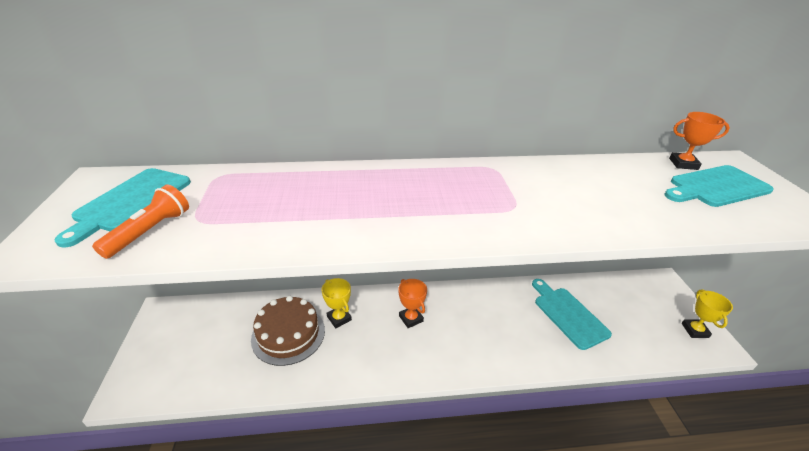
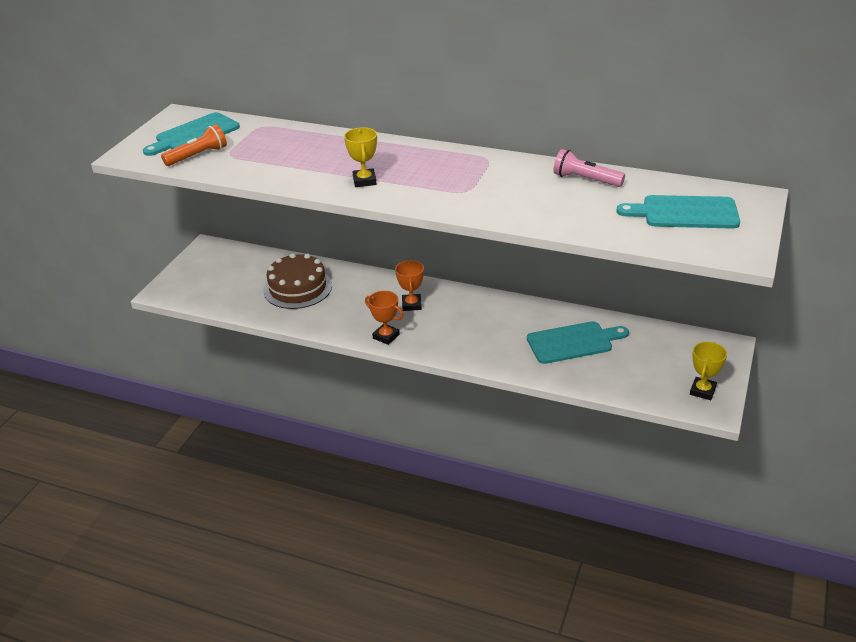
camera: 30 degrees right, 0 degrees up
(339, 318) = (347, 288): yellow trophy -> yellow trophy (364, 181)
(568, 314) = (573, 342): turquoise cutting board -> turquoise cutting board turned 75 degrees clockwise
(599, 172) = (585, 180): none -> pink flashlight
(683, 164) = (689, 189): orange trophy -> orange trophy (386, 336)

